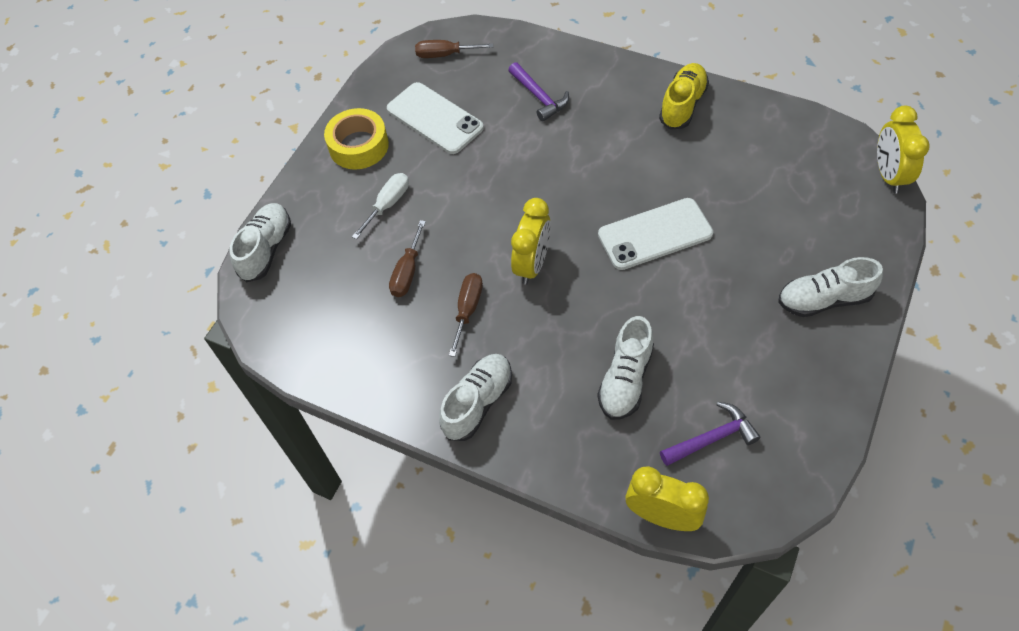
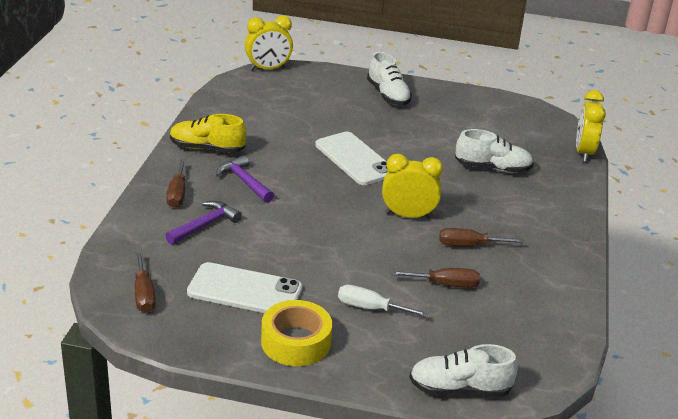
camera: 110 degrees left, 25 degrees down
(435, 118) = (245, 290): white phone -> white phone turned 75 degrees clockwise
(478, 403) = (550, 232): white shoe -> none
(595, 79) = (177, 194): none -> brown screwdriver
(712, 438) = (517, 135): purple hammer -> purple hammer (244, 182)

